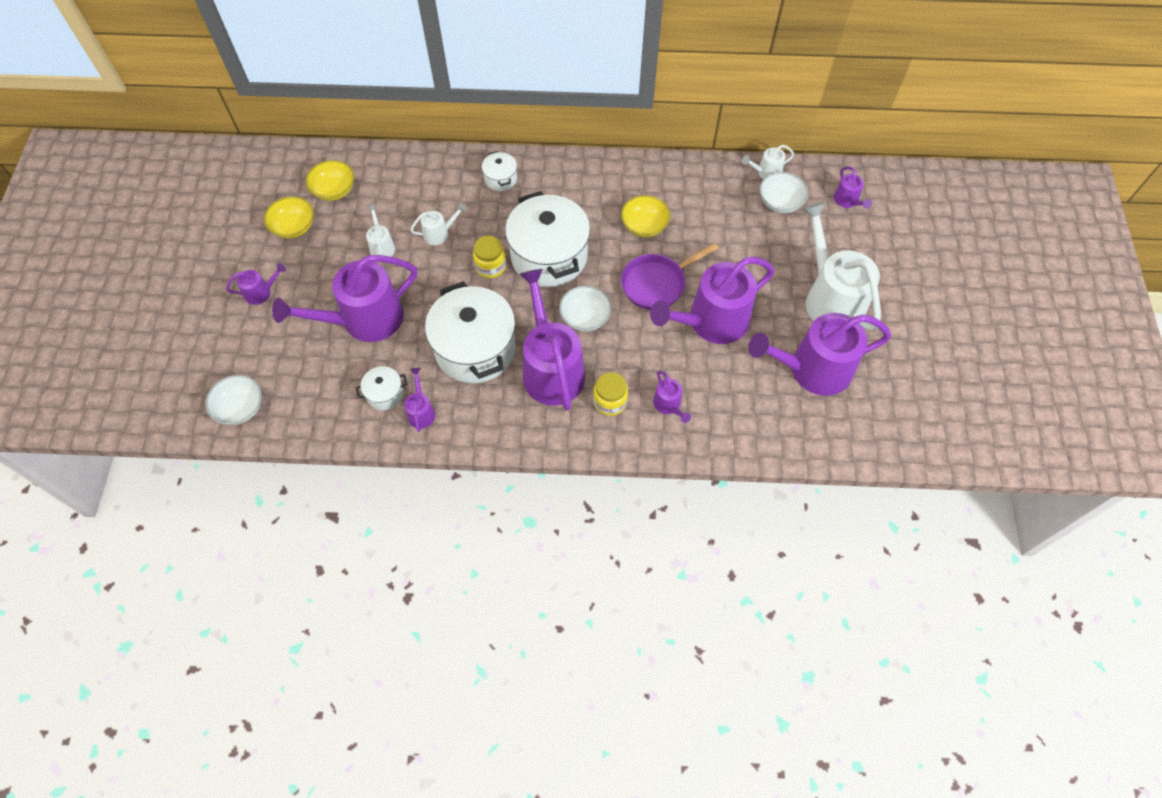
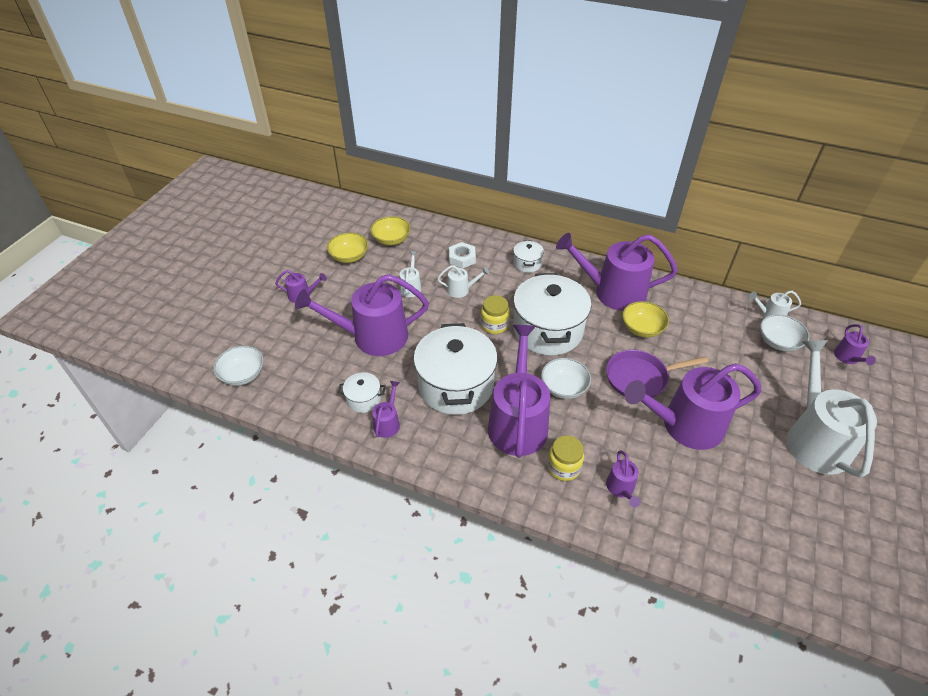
camera: 20 degrees right, 15 degrees down
(425, 192) = (462, 258): none -> white nut
(812, 369) = (782, 500): purple watering can -> purple watering can (613, 292)

